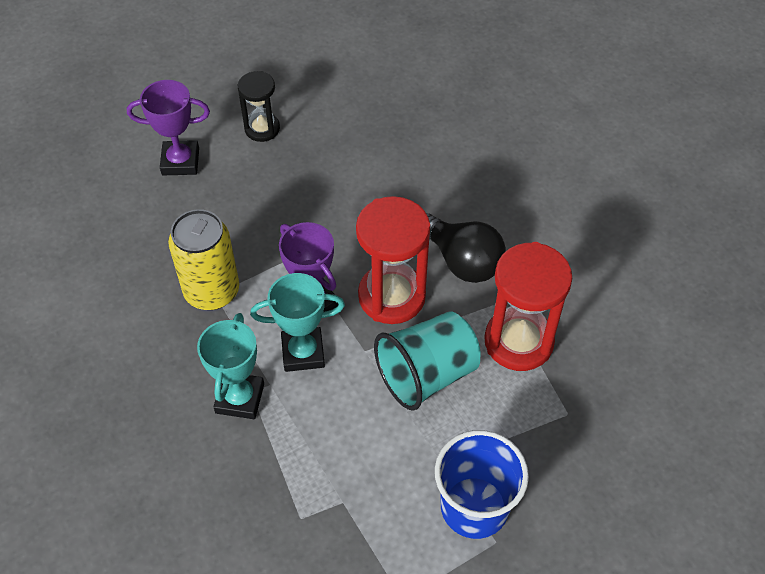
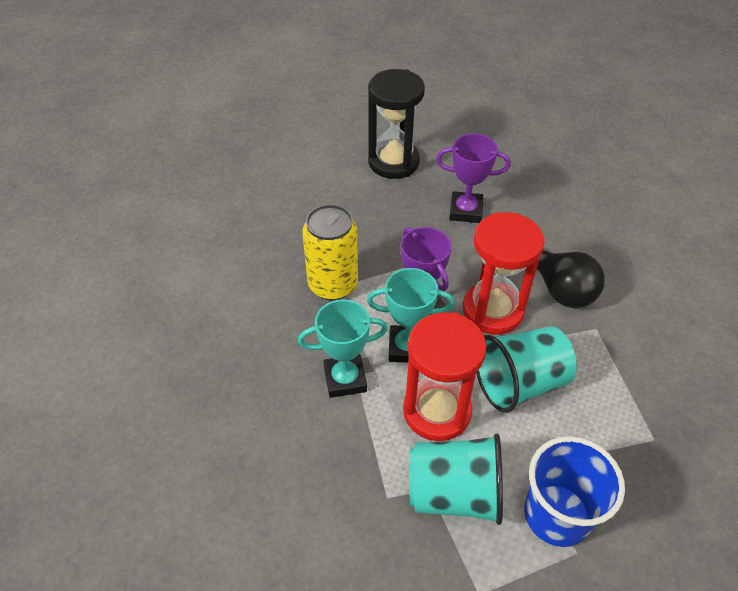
camera: 10 degrees right, 5 degrees down
(180, 162) = (321, 179): purple trophy -> purple trophy (465, 211)
(240, 398) = (345, 379): turquoise trophy -> turquoise trophy turned 60 degrees clockwise
(262, 129) = (393, 162): black hourglass -> black hourglass, size x1.70
(369, 502) = (454, 493): none -> turquoise cup
(518, 341) = (609, 366): red hourglass -> red hourglass (437, 411)

